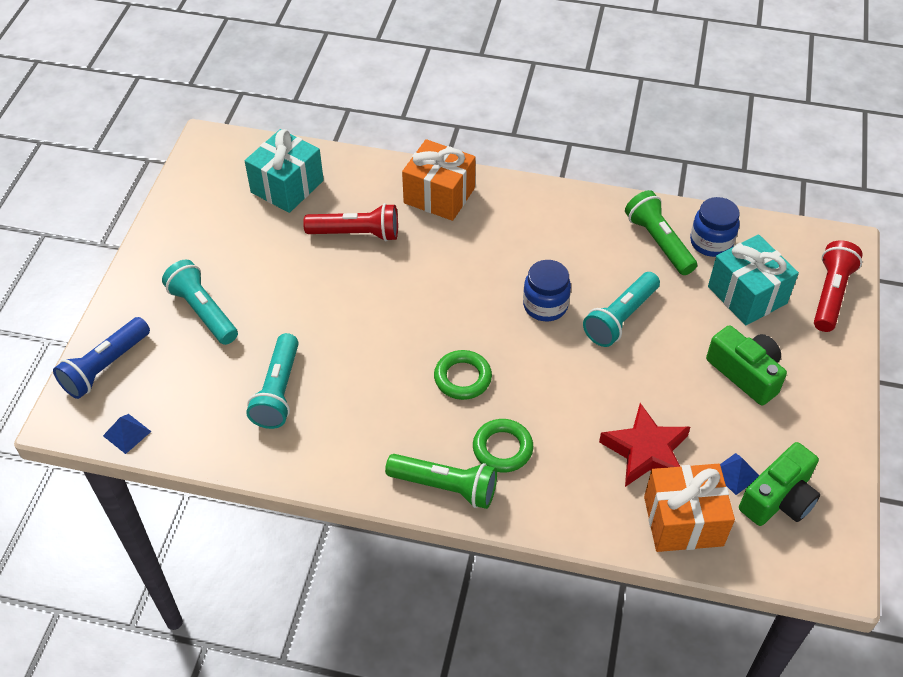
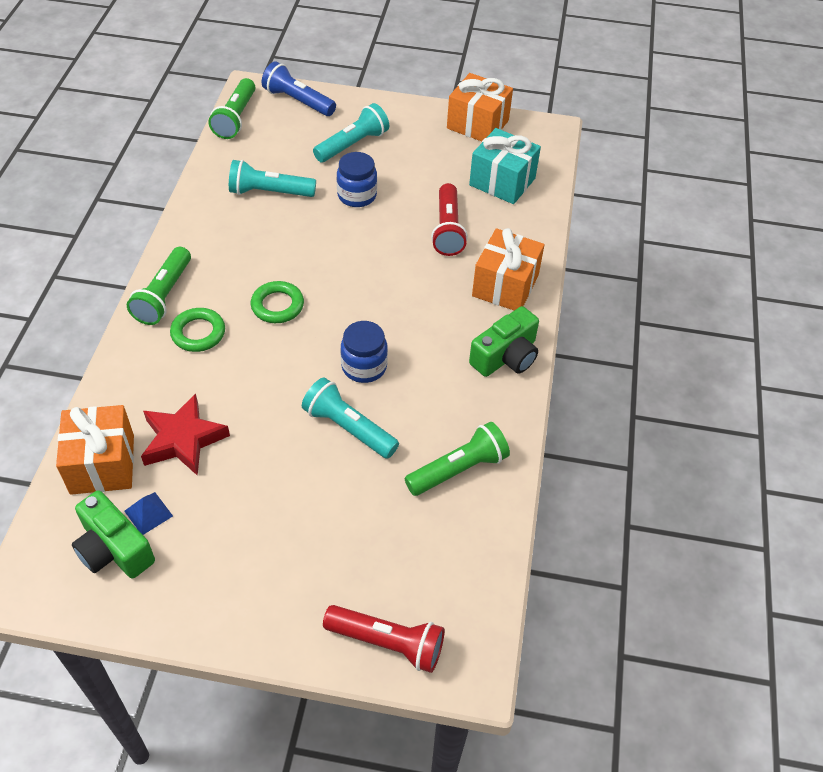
camera: 85 degrees right, 0 degrees up
(127, 433) = (235, 118): blue pyramid -> green flashlight
(187, 199) = (477, 124): none -> orange gift
(711, 242) = (463, 521): blue jar -> blue jar (357, 195)
(745, 373) = (272, 536): green camera -> green camera (506, 356)
(747, 295) = (383, 550): turquoise gift -> none

